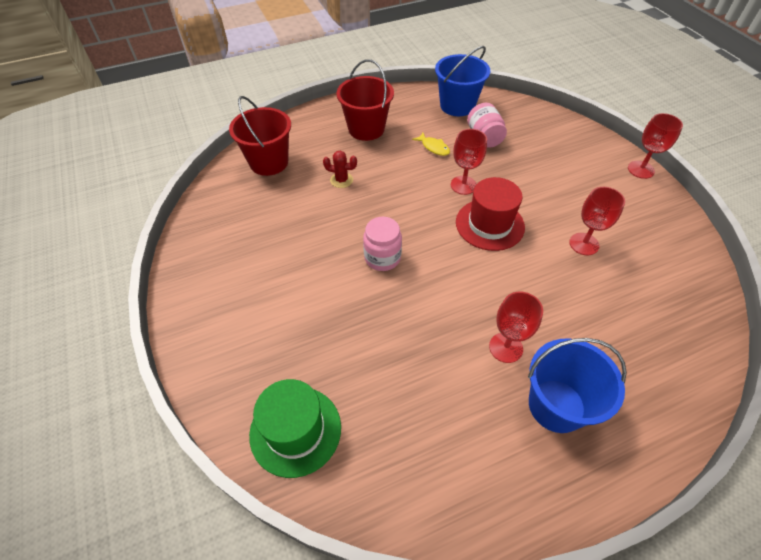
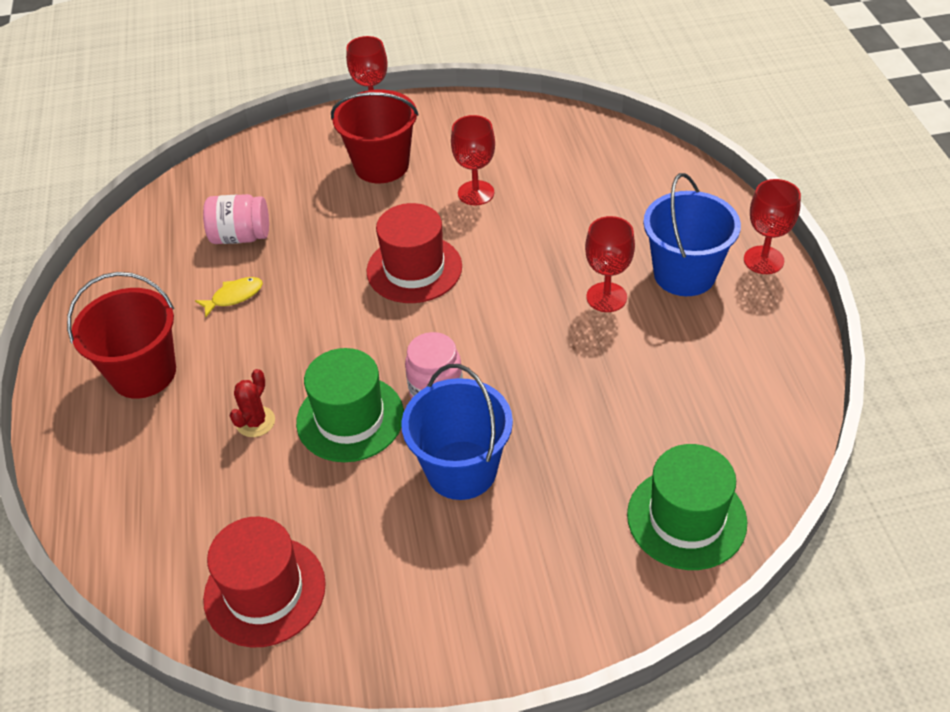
camera: 75 degrees left, 5 degrees down
(229, 212) = (265, 591): none -> red hat
(269, 162) = (161, 524): red bucket -> red bucket (381, 165)
(352, 220) = (350, 418): none -> green hat
(457, 105) = (149, 250): blue bucket -> blue bucket (461, 470)
(463, 185) = (330, 279): red goblet -> red goblet (763, 260)

